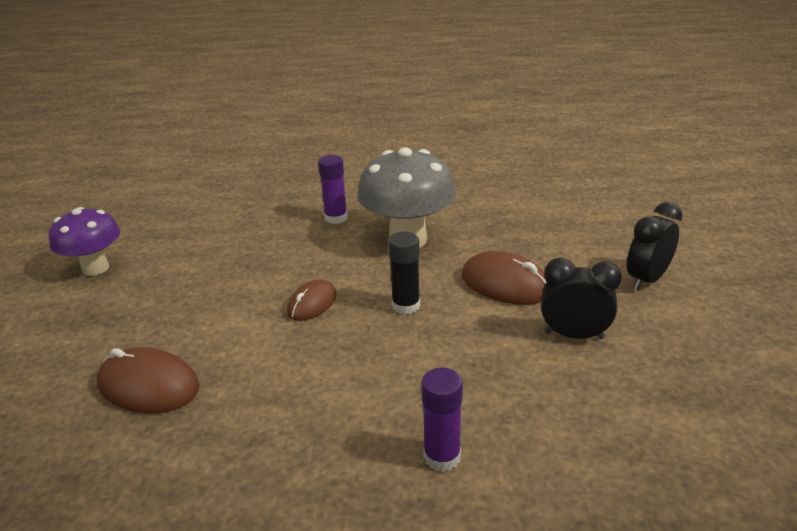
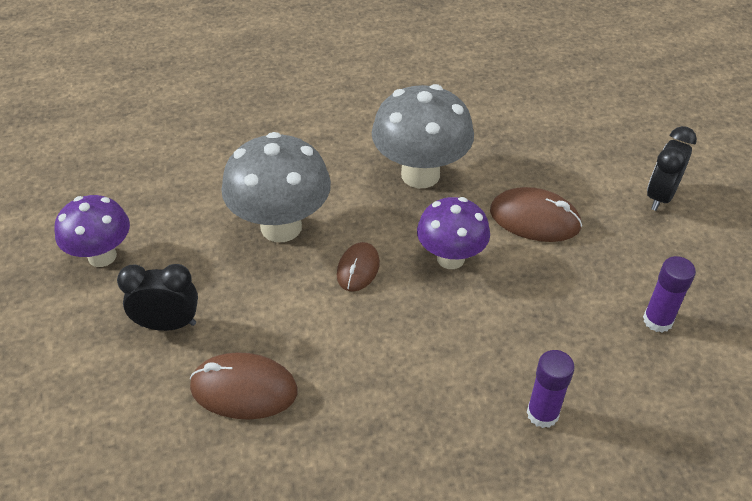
camera: 15 degrees left, 15 degrees up
(260, 264) = (281, 227): none -> grey mushroom
(336, 218) = (333, 154): purple glue stick -> purple glue stick (657, 320)
(406, 306) = (450, 258): black glue stick -> purple mushroom
(574, 335) = (614, 269): black clock -> black clock (168, 324)

